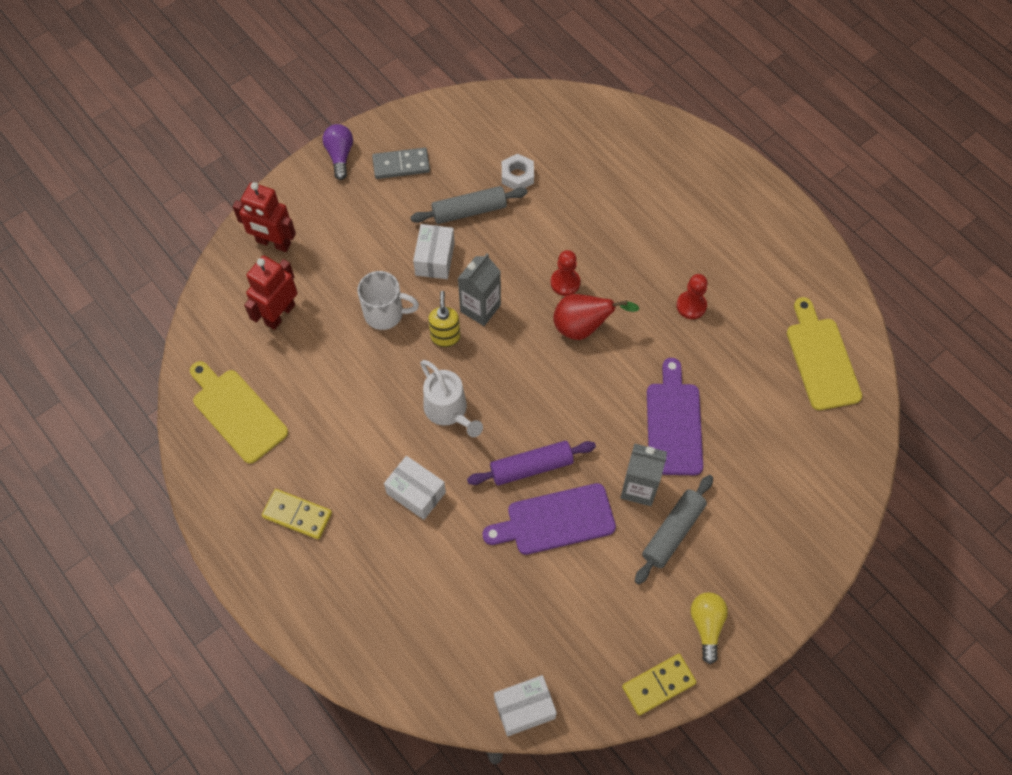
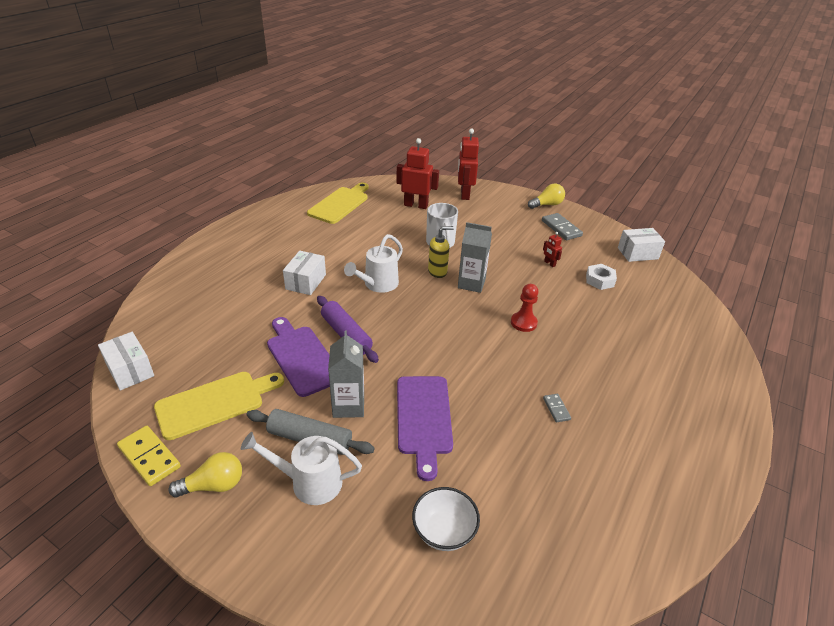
camera: 70 degrees right, 25 degrees down
(297, 515) = (275, 237): yellow domino -> none
(340, 155) = (547, 205): purple light bulb -> yellow light bulb
(435, 259) = (498, 255): white box -> white box (637, 253)
(469, 211) = (549, 263): grey rolling pin -> red robot
(583, 327) = (489, 341): red pear -> none
(673, 424) = (424, 418): purple cutting board -> purple cutting board turned 105 degrees clockwise
(691, 306) = (556, 409): red pawn -> grey domino
(722, 542) = (309, 482): none -> white watering can
(795, 445) = (444, 531): none -> white bowl
(821, 359) = (565, 539): yellow cutting board -> yellow cutting board (215, 403)

